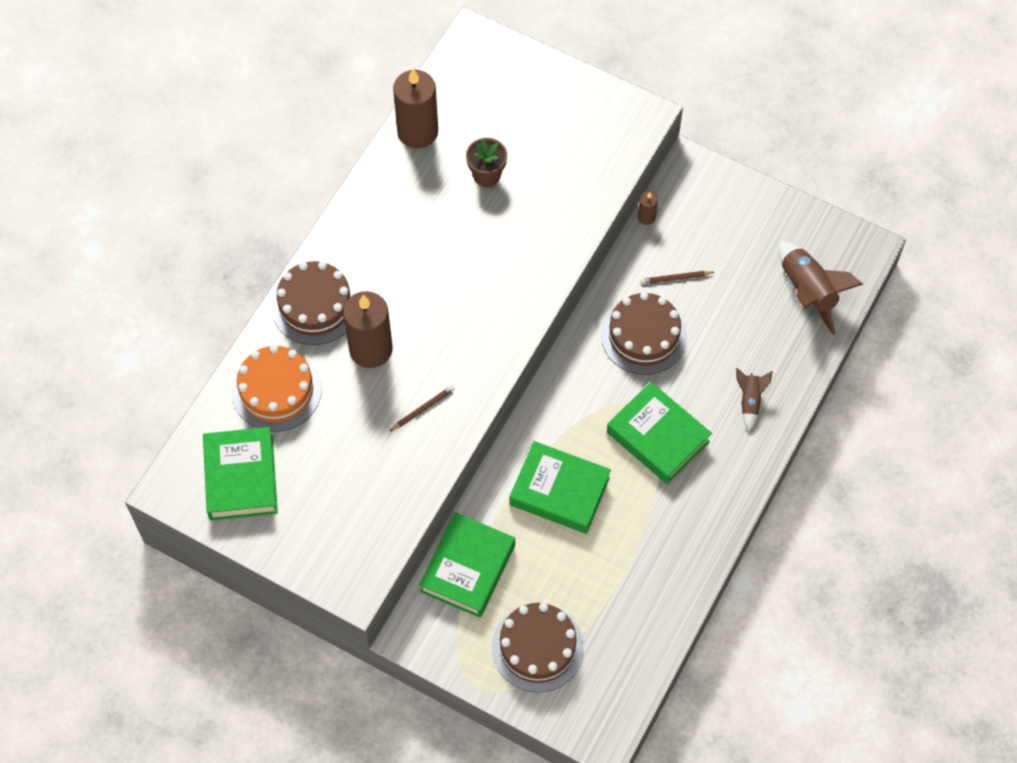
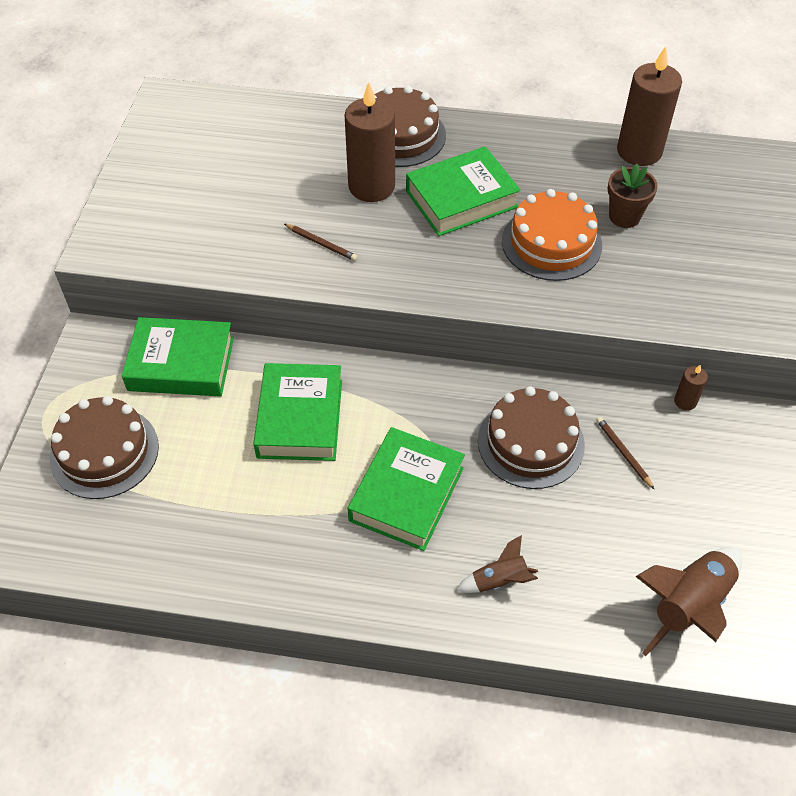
camera: 70 degrees right, 10 degrees down
(241, 477) = (194, 138): green book -> green book (461, 199)
(276, 390) = (296, 135): orange cake -> orange cake (551, 243)

